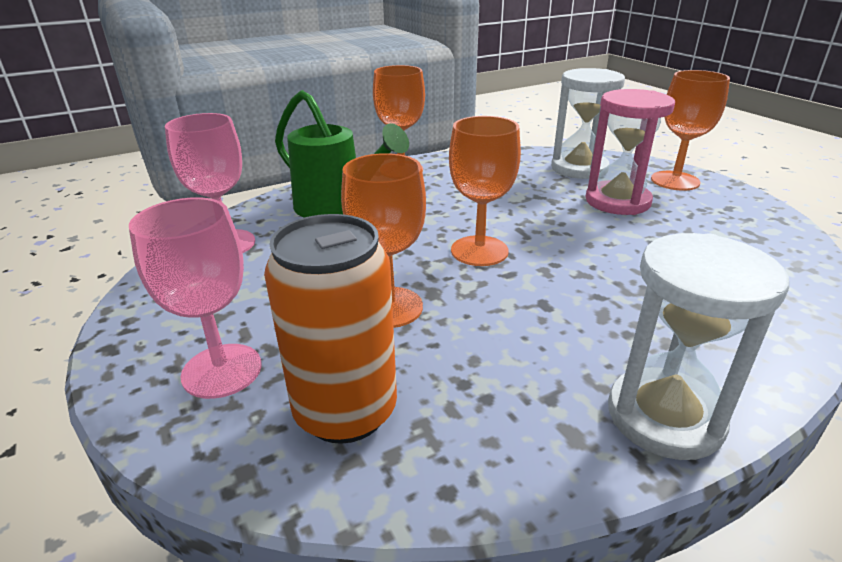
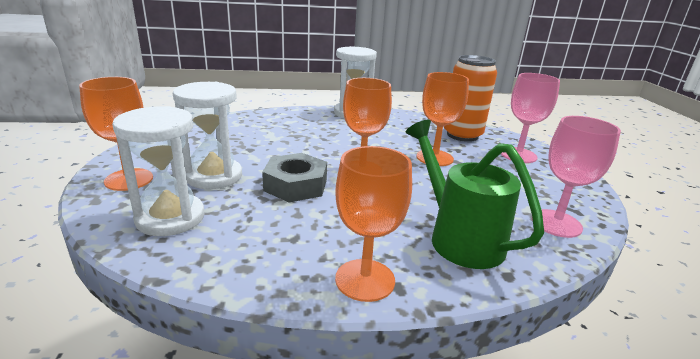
camera: 160 degrees left, 5 degrees down
(529, 213) = (295, 185): none -> grey nut
(617, 201) = (214, 176): pink hourglass -> white hourglass

